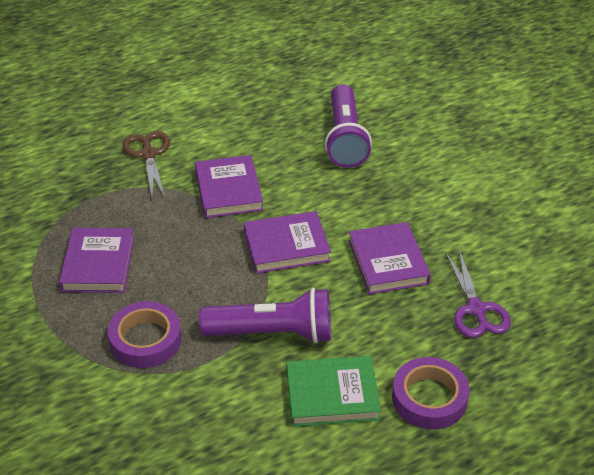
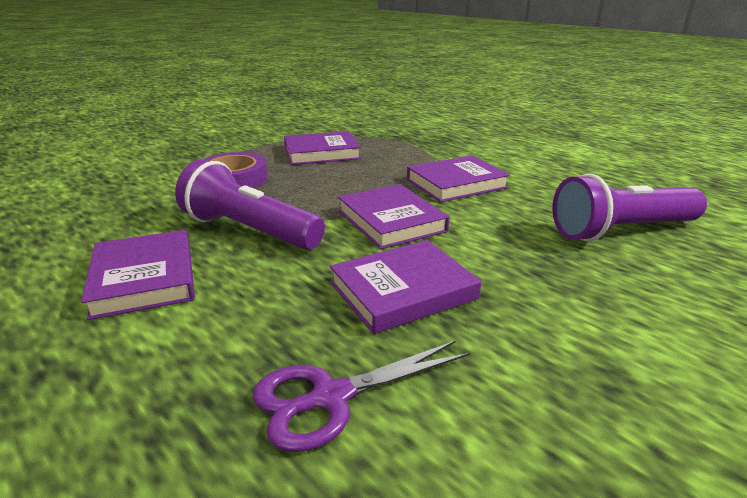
camera: 75 degrees right, 15 degrees down
(148, 154) = (473, 149): brown scissors -> none
(273, 332) = (249, 231): purple flashlight -> purple flashlight turned 135 degrees clockwise
(332, 395) = (144, 278): green book -> purple book
(429, 398) = (118, 363): purple tape -> none

